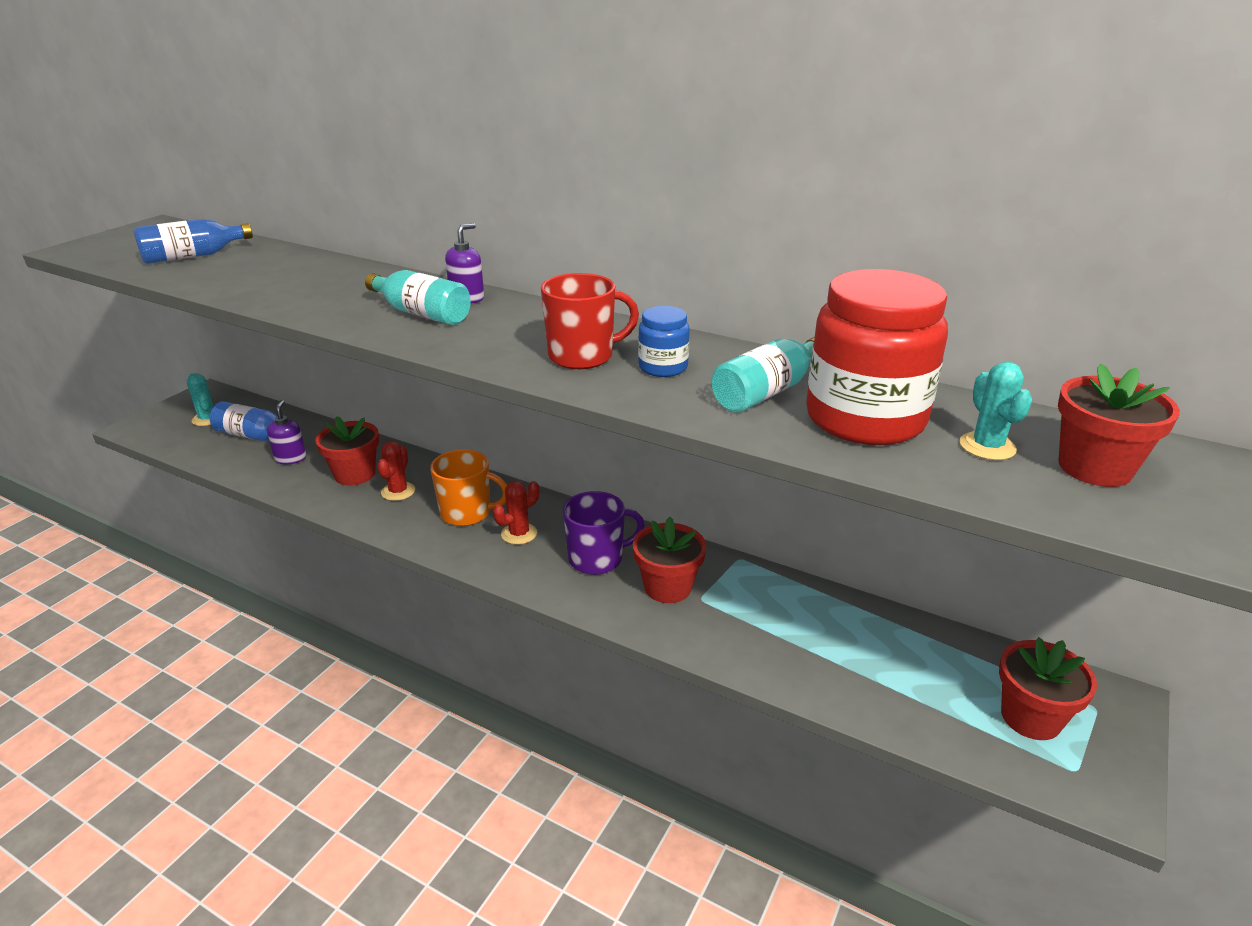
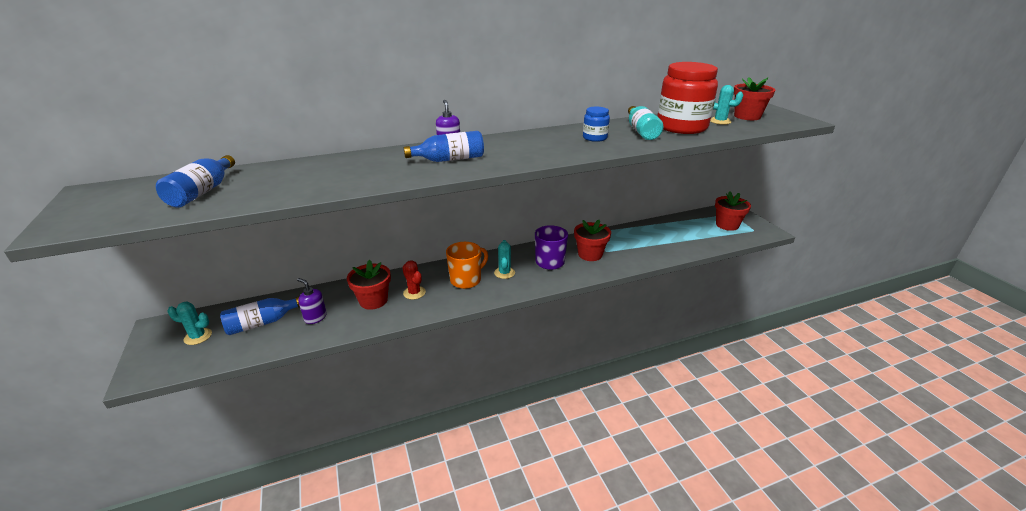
camera: 50 degrees left, 0 degrees up
(422, 314) = (449, 159): turquoise bottle -> blue bottle
(519, 534) = (504, 273): red cactus -> turquoise cactus
(582, 356) = (561, 146): red mug -> none

